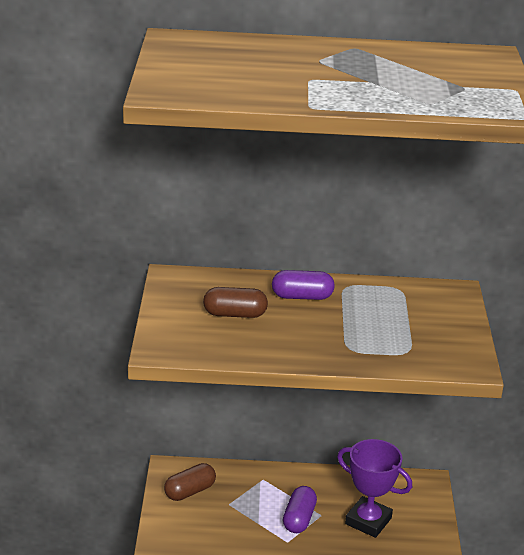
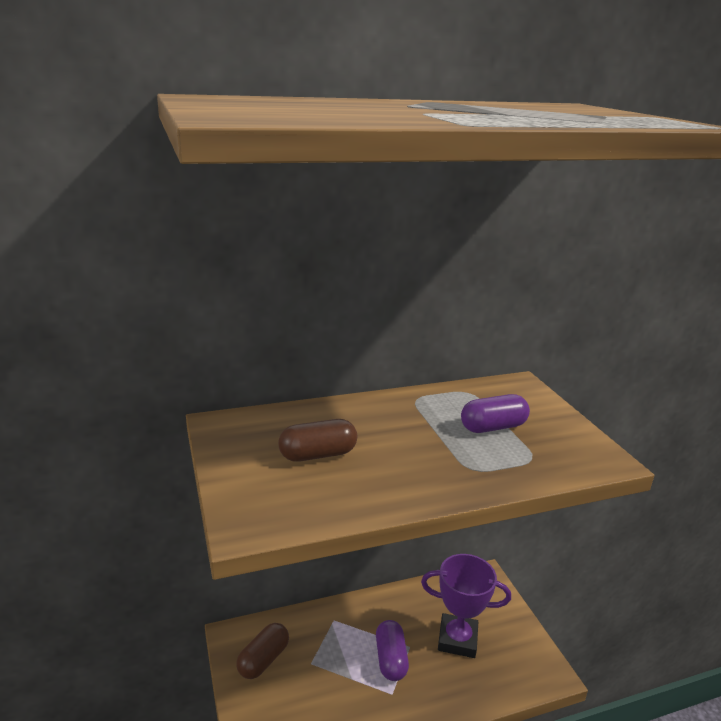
camera: 20 degrees left, 5 degrees down
(302, 297) = (379, 419): purple capsule -> purple capsule (493, 427)

